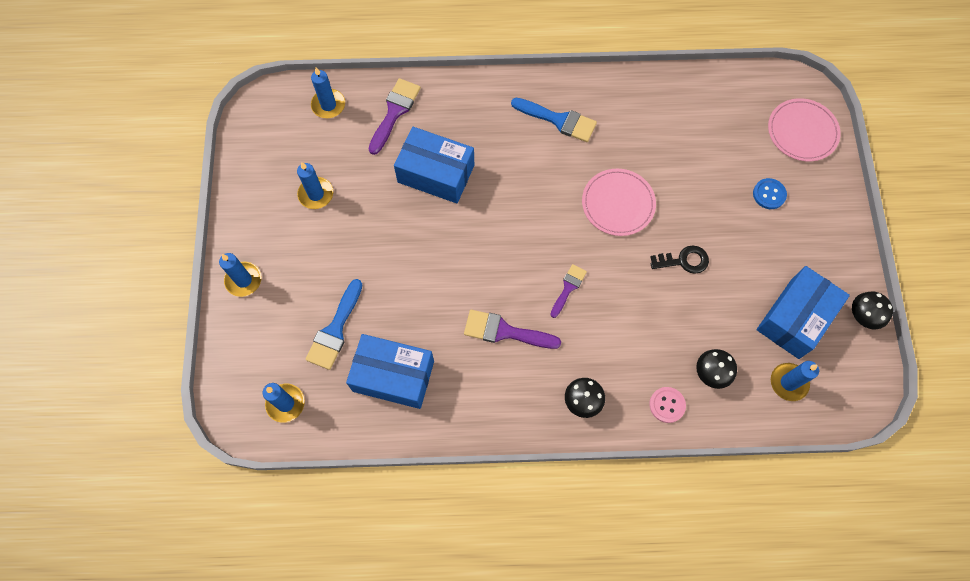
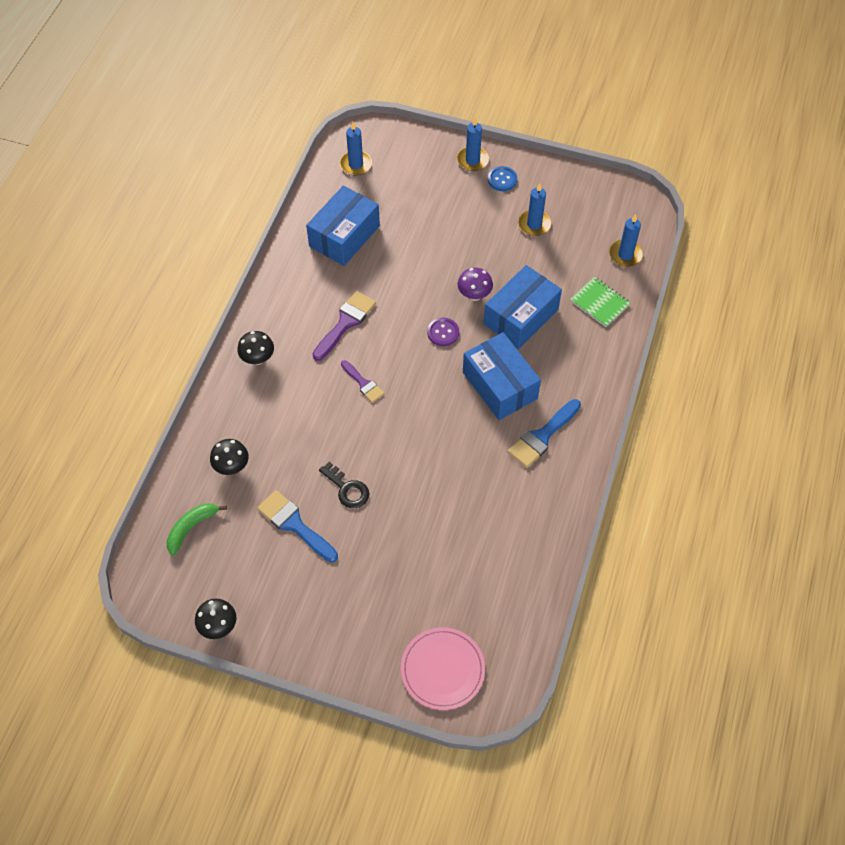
camera: 110 degrees right, 10 degrees down
(335, 330) = (402, 208): blue brush -> blue brush (294, 524)
(394, 112) = (599, 303): purple brush -> green notebook
(425, 222) = (474, 295): none -> purple mushroom
(481, 236) = (443, 332): none -> purple button
(618, 203) = (430, 455): pink plate -> none
(667, 405) = (222, 420): pink button -> none
(684, 260) = (347, 489): black key -> black key turned 60 degrees counterclockwise
(769, 194) = (383, 599): blue button -> blue button (502, 179)
(788, 382) = (191, 528): blue candle -> green banana
(795, 318) = (246, 562): blue box -> blue box (500, 385)

